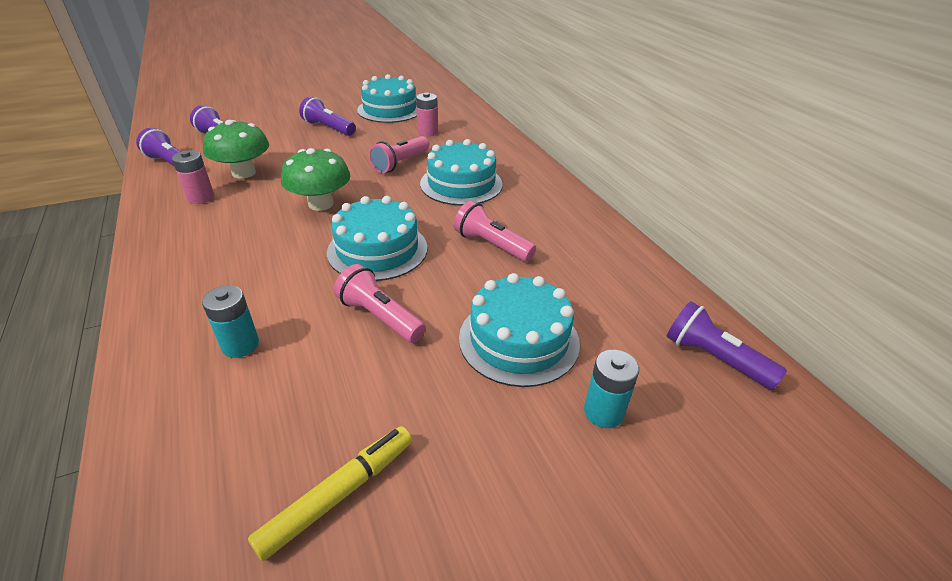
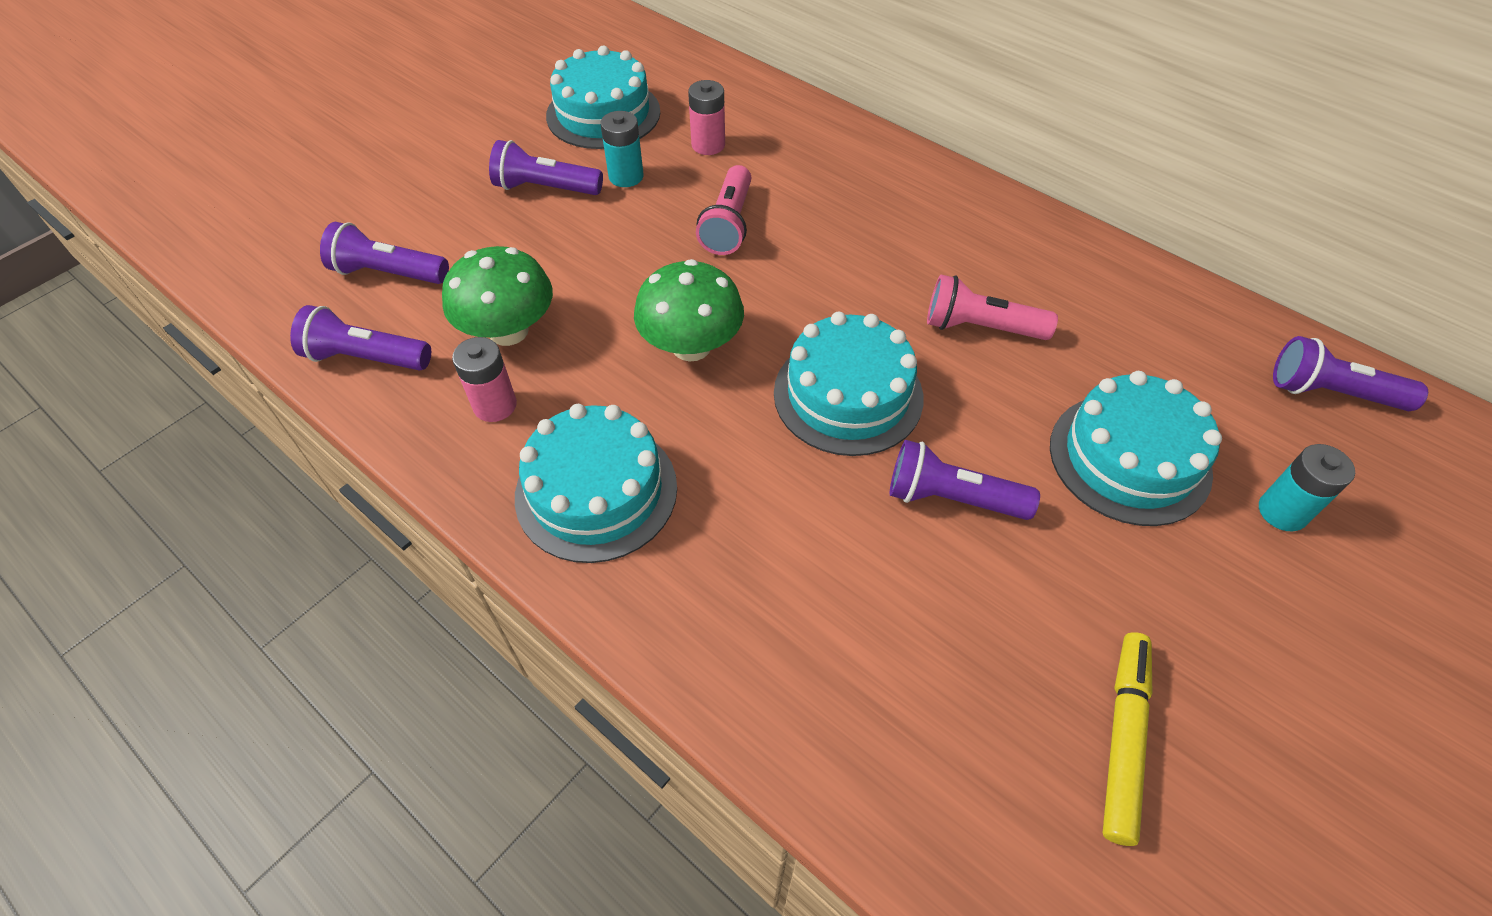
camera: 25 degrees left, 15 degrees up
(240, 345) = (827, 617): turquoise battery -> turquoise battery (626, 176)
(380, 317) = (951, 498): pink flashlight -> purple flashlight
(461, 184) = (849, 233): turquoise cake -> turquoise cake (596, 491)

